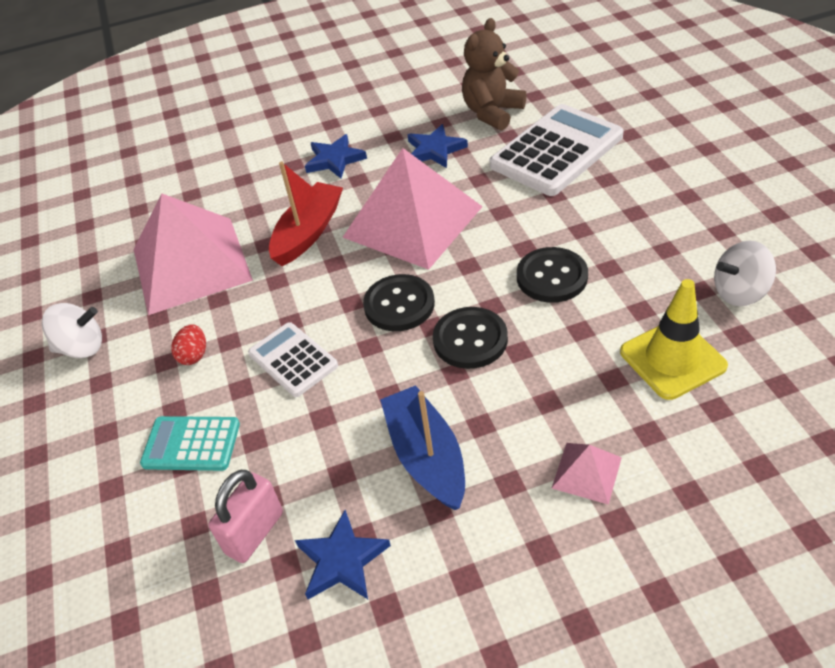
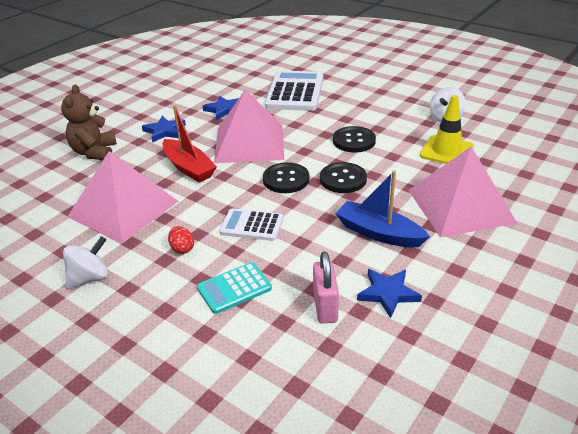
camera: 40 degrees left, 10 degrees down
(308, 232) = (189, 168): red boat -> red boat turned 150 degrees clockwise
(492, 113) = (239, 86): brown teddy bear -> brown teddy bear (94, 152)
(586, 472) = (460, 206): pink pyramid -> pink pyramid, size x2.41

